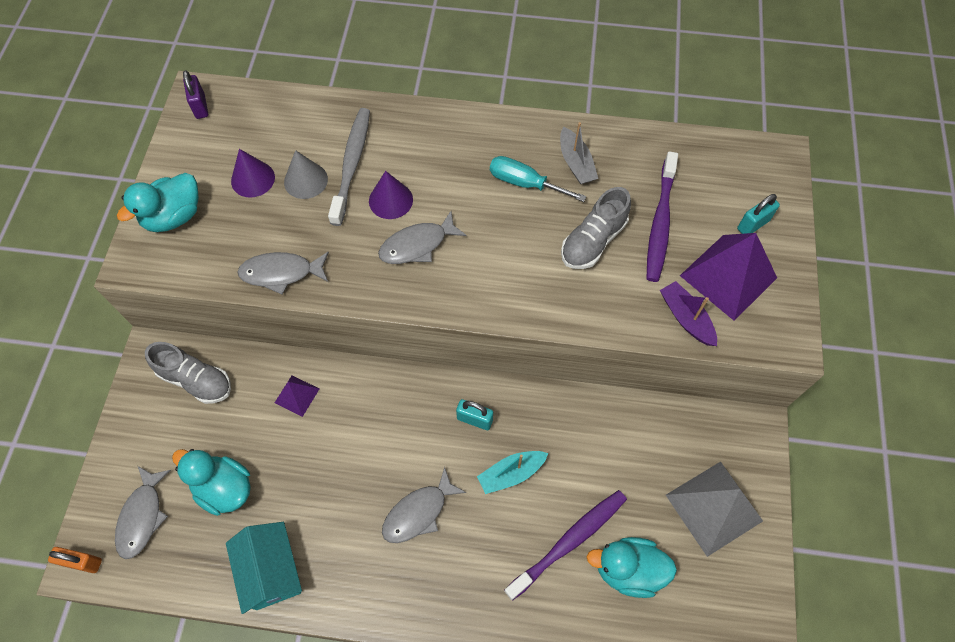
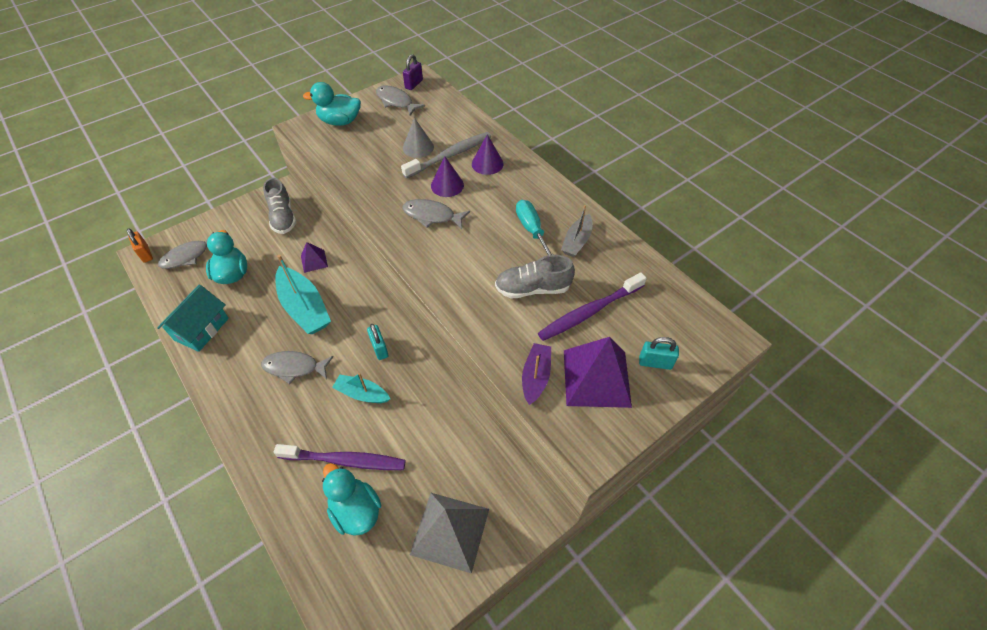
camera: 45 degrees right, 10 degrees down
(253, 179) = (395, 130): purple cone -> purple cone (487, 164)
(281, 273) = (351, 179): grey fish -> grey fish (396, 101)
(352, 449) = (304, 308): none -> turquoise boat

